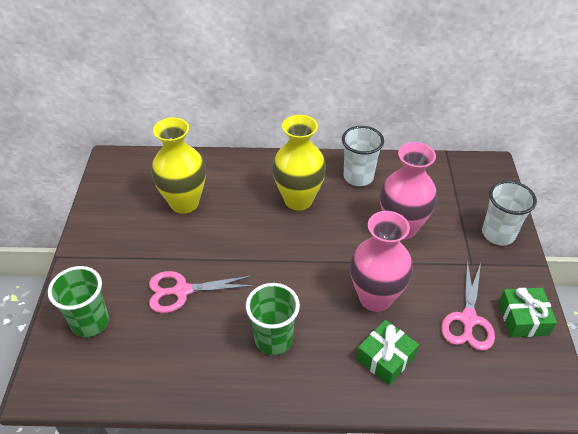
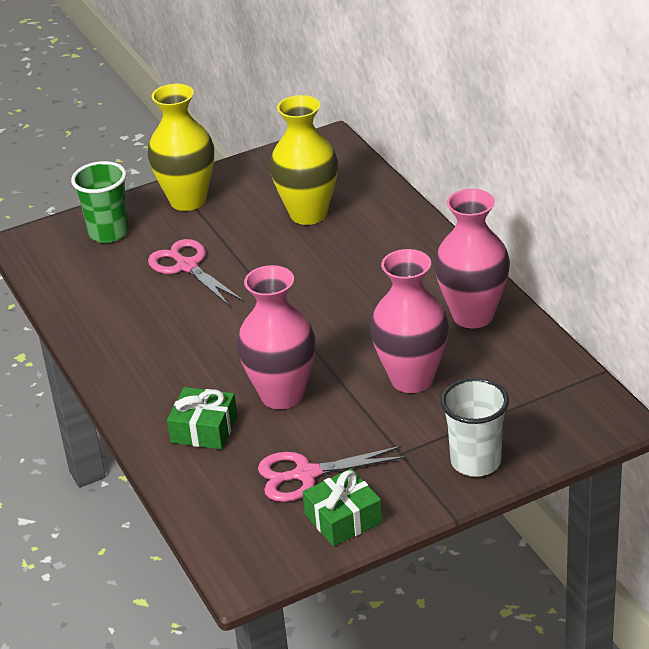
camera: 65 degrees right, 10 degrees down
(273, 339) = (171, 347): green cup -> none
(298, 200) = (387, 286): yellow vase -> yellow vase (188, 200)
(358, 177) = (473, 315): white cup -> pink vase

